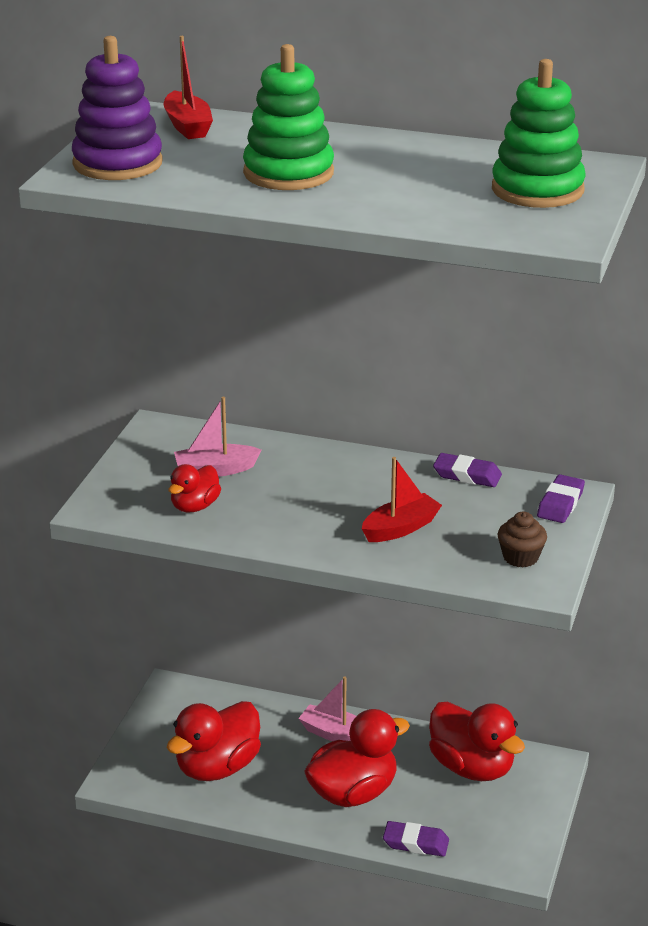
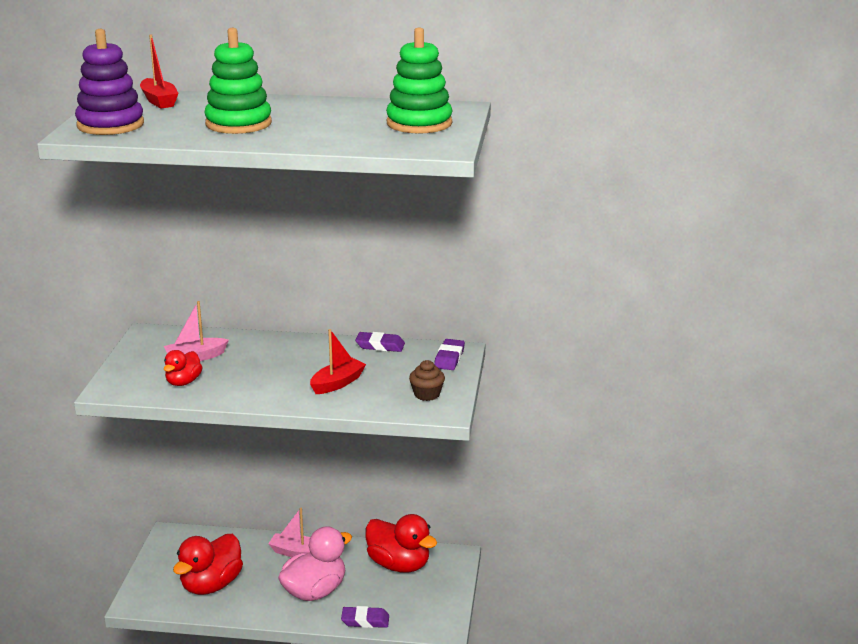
camera: 10 degrees left, 5 degrees down
(353, 793) = (315, 592): red duck -> pink duck

